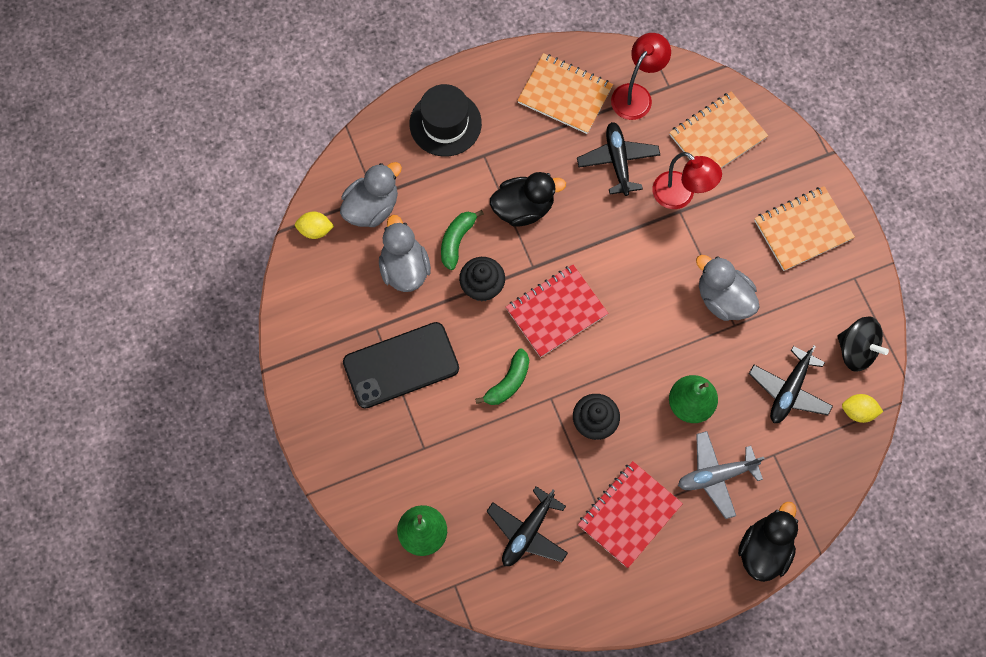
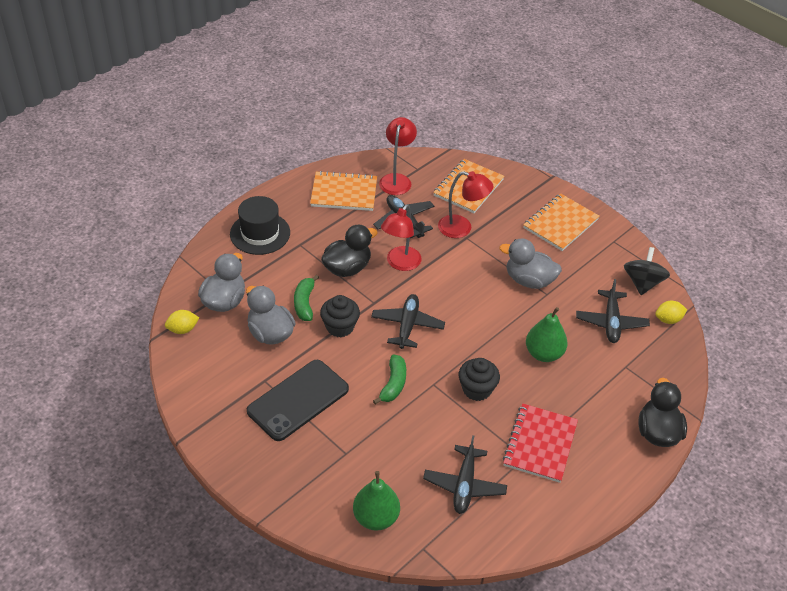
camera: 25 degrees left, 25 degrees down
(556, 312) = (407, 326): red notebook -> black plane
(585, 223) = (400, 264): none -> red lamp
(716, 476) = (591, 394): grey plane -> none
(856, 350) = (642, 283): black spinning top -> black spinning top turned 90 degrees counterclockwise

